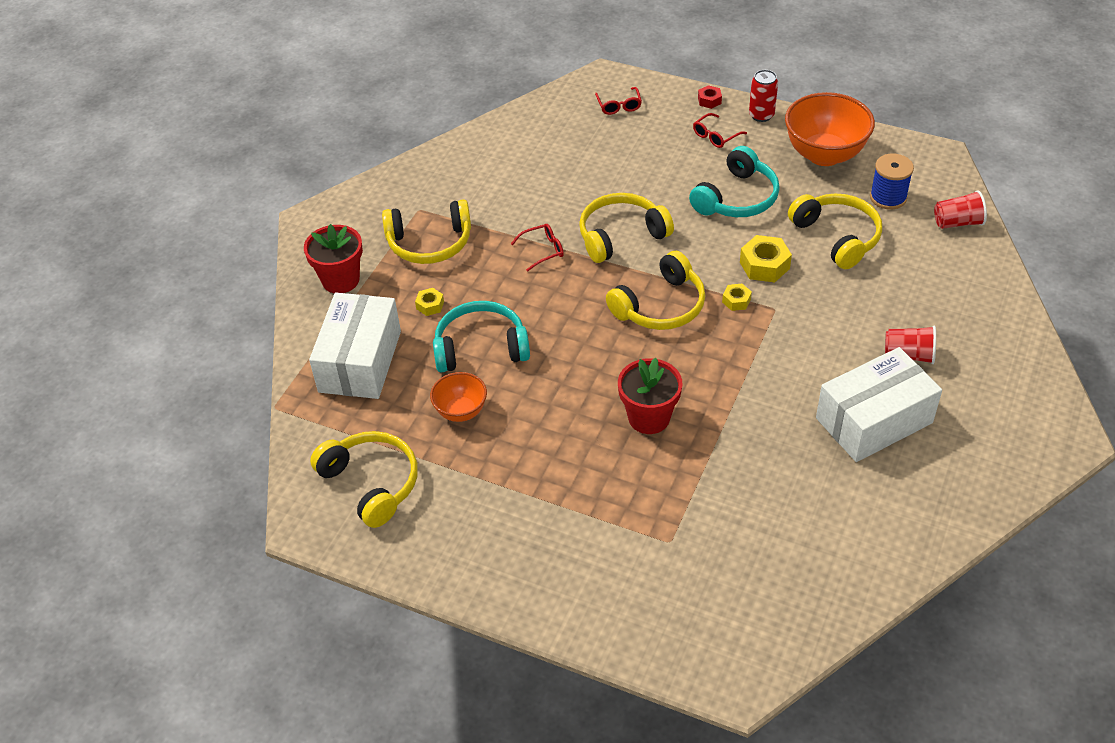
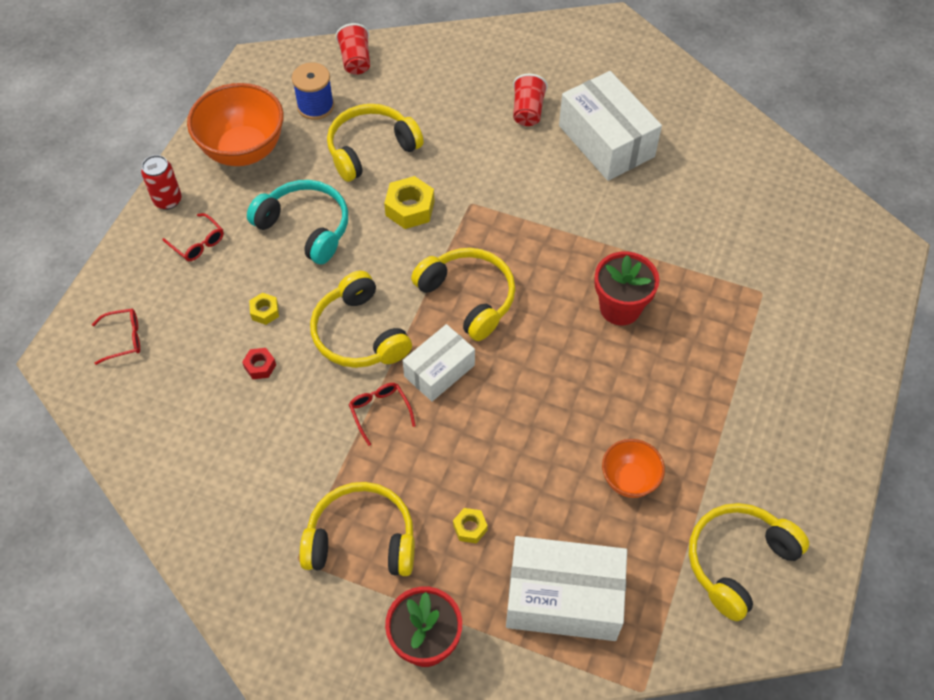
camera: 95 degrees left, 10 degrees up
(429, 243) = (361, 539): yellow headphones -> yellow headphones turned 75 degrees counterclockwise
(481, 347) = (535, 467): turquoise headphones -> none
(581, 286) = (439, 371): none -> white box
(709, 100) = (132, 247): red nut -> red nut (260, 366)
(736, 301) = (460, 233): yellow nut -> yellow nut (265, 311)

